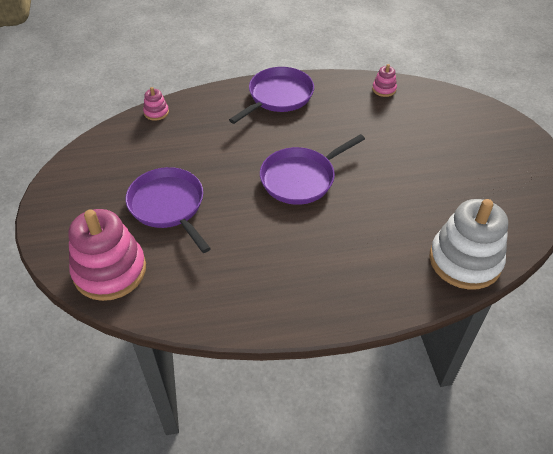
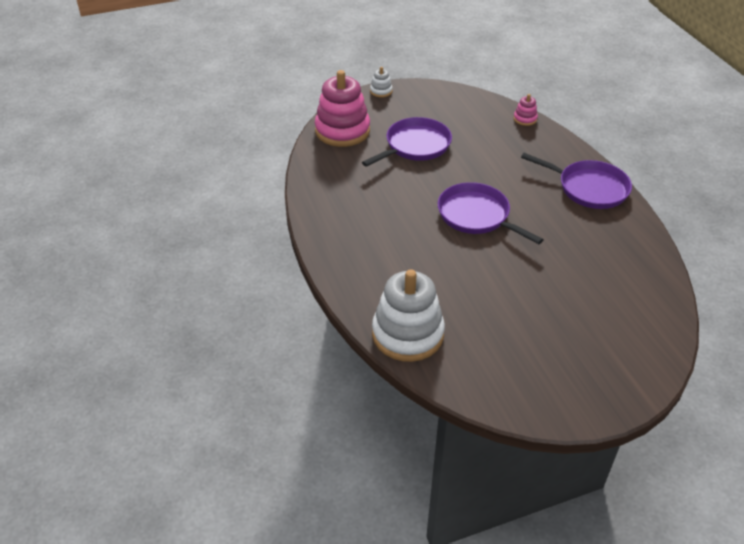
camera: 80 degrees right, 5 degrees down
(42, 220) = (381, 91): none -> white stacking toy
(384, 89) = (647, 265): pink stacking toy -> none

